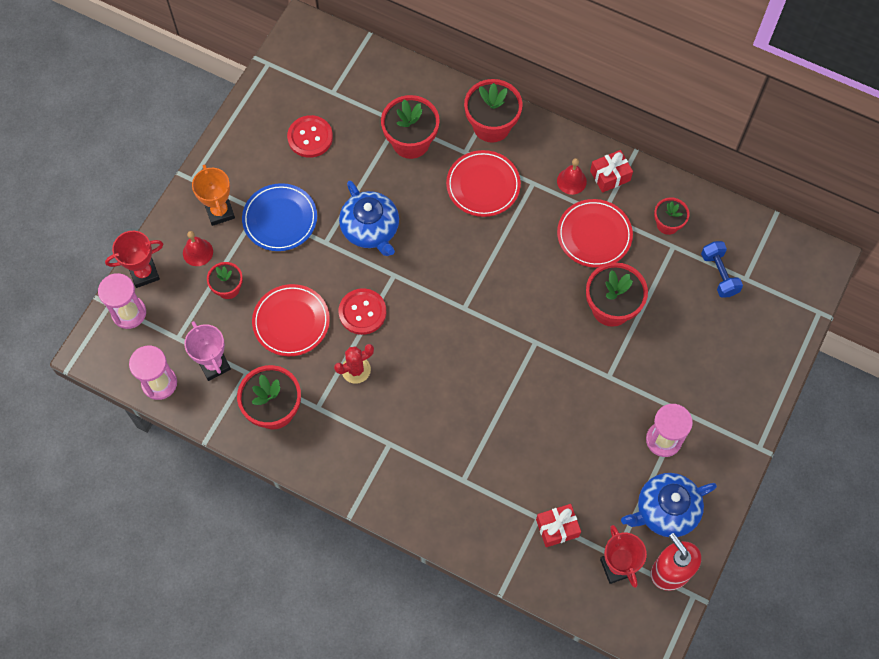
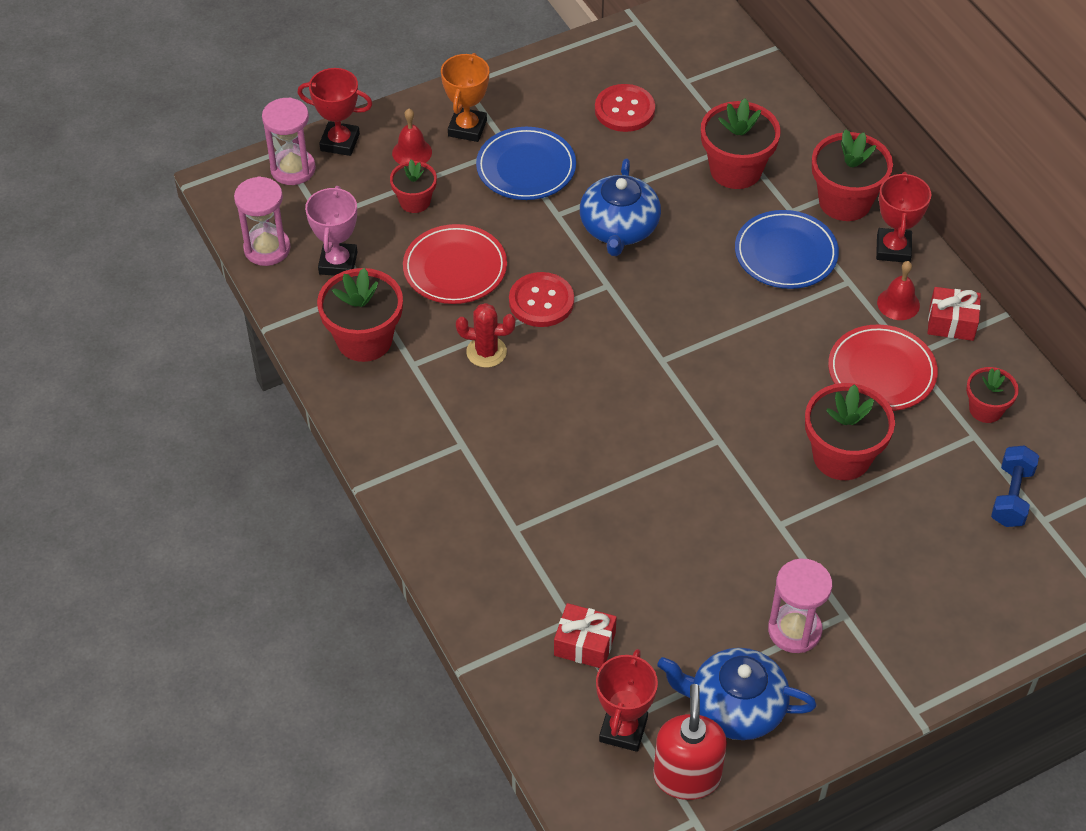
camera: 35 degrees right, 15 degrees down
(483, 185) = (785, 253): red plate -> blue plate
(542, 143) = (893, 249): none -> red trophy

